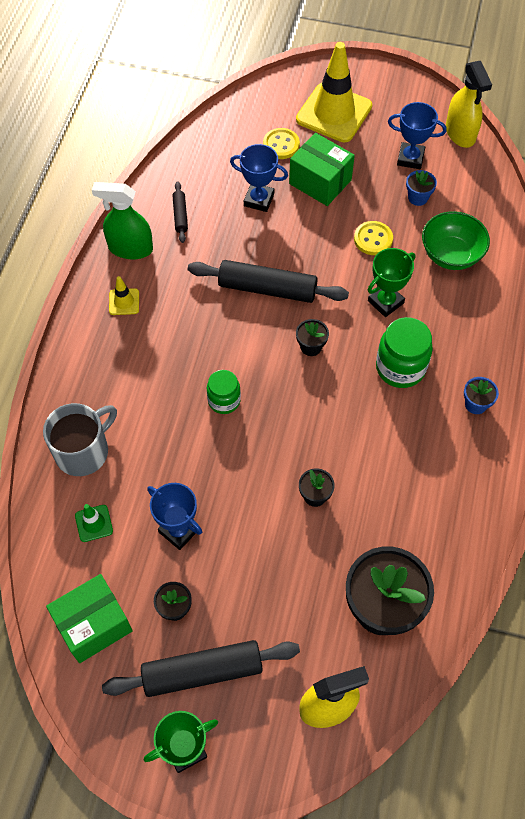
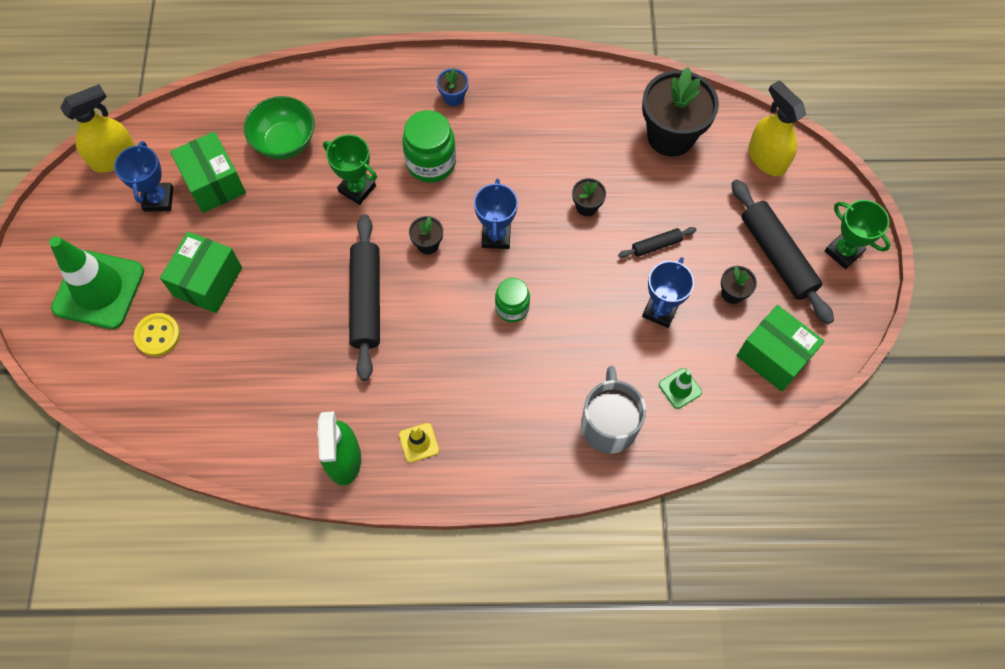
camera: 105 degrees left, 5 degrees up
(83, 451) = (609, 424): grey mug -> grey mug turned 60 degrees clockwise
(180, 215) = (285, 418): black rolling pin -> black rolling pin (656, 245)
(259, 200) = (246, 339): blue trophy -> blue trophy (496, 236)
(334, 113) = (98, 289): yellow traffic cone -> green traffic cone
(373, 239) = (279, 214): yellow button -> none
(418, 198) = (214, 183): blue flower pot -> green box

